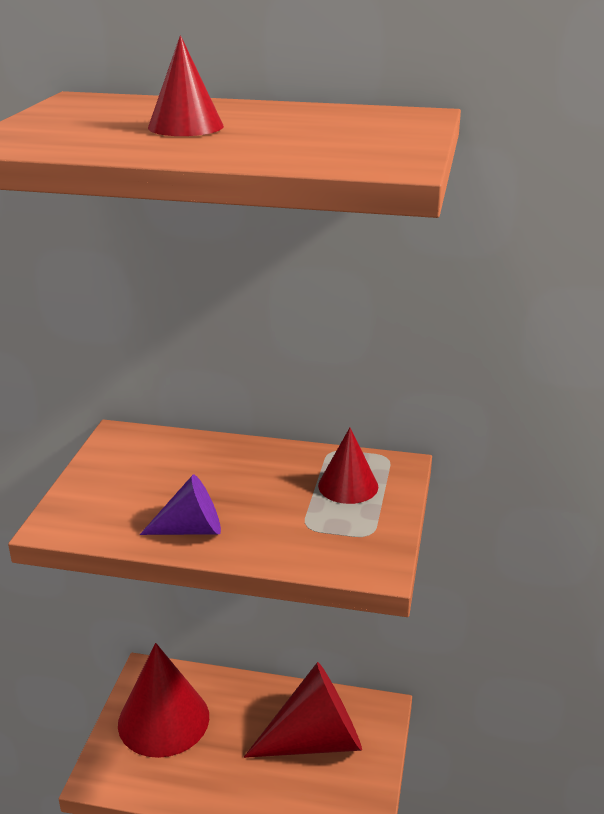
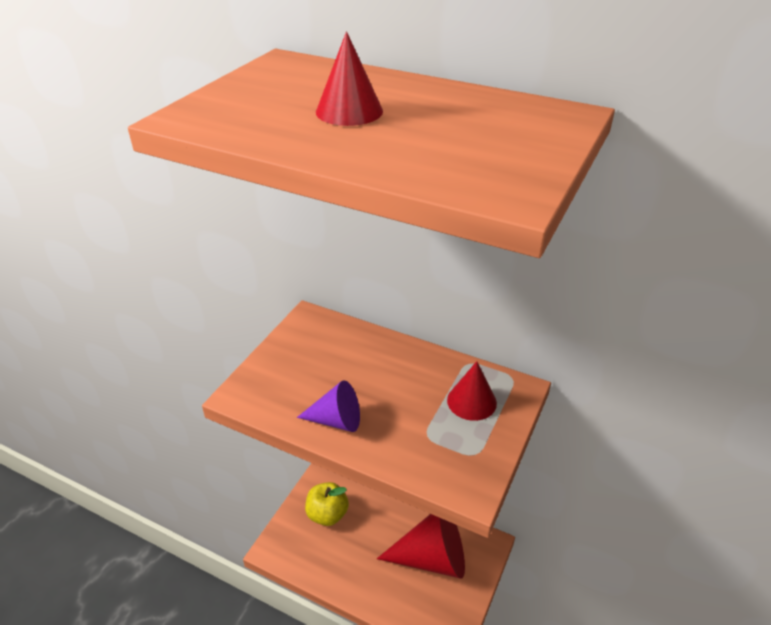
camera: 15 degrees right, 10 degrees up
(163, 720) = (327, 514): red cone -> yellow apple

